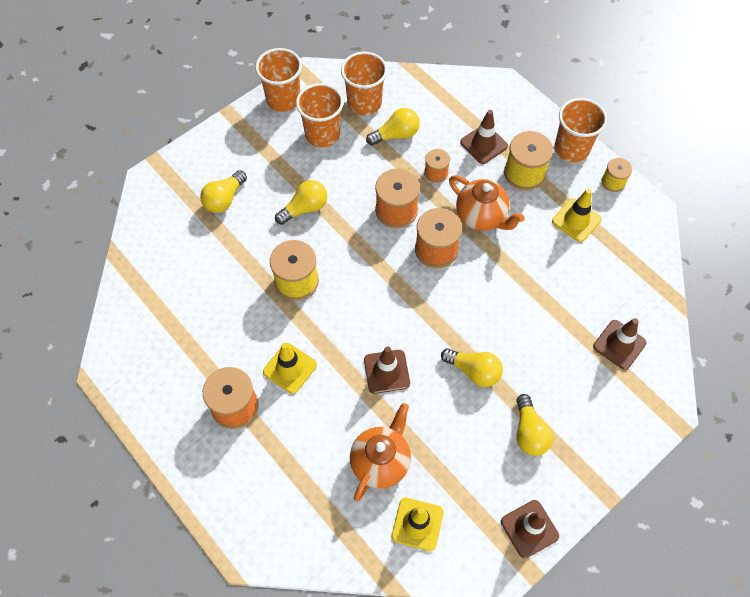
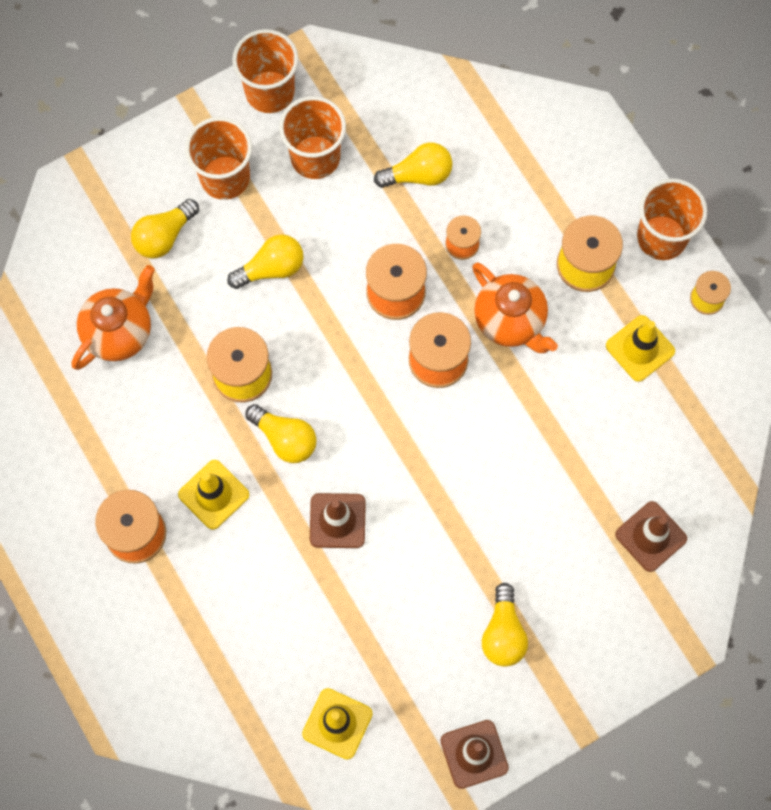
camera: 10 degrees right, 10 degrees up
(364, 103) = (383, 116): orange cup -> orange cup (225, 177)
(381, 462) = (307, 638): orange teapot -> orange teapot (119, 332)
(474, 371) = (451, 539): yellow light bulb -> yellow light bulb (285, 439)
(483, 144) = (539, 210): brown traffic cone -> none

